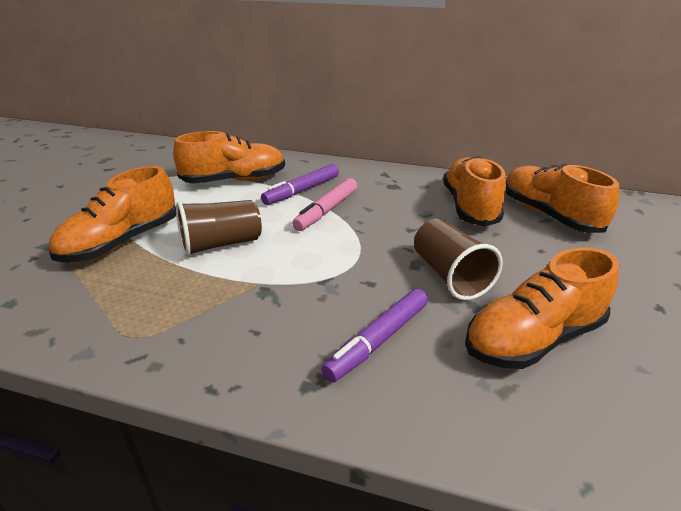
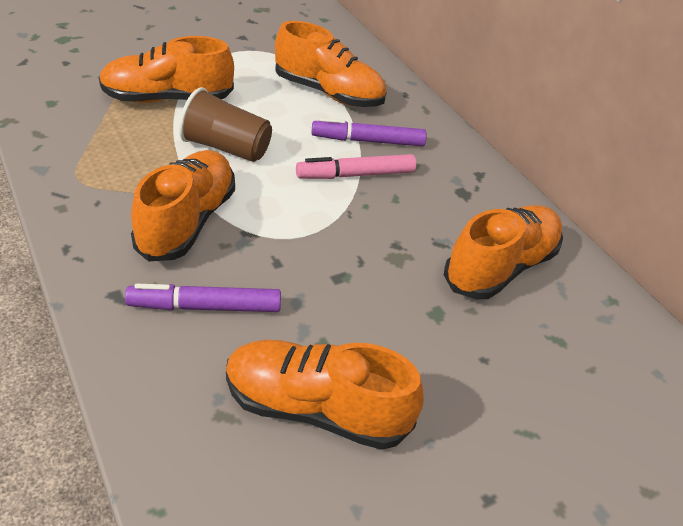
camera: 40 degrees right, 10 degrees up
(450, 276) = (350, 309): brown cup -> none
(549, 215) = (572, 338): orange shoe -> orange shoe (187, 221)

